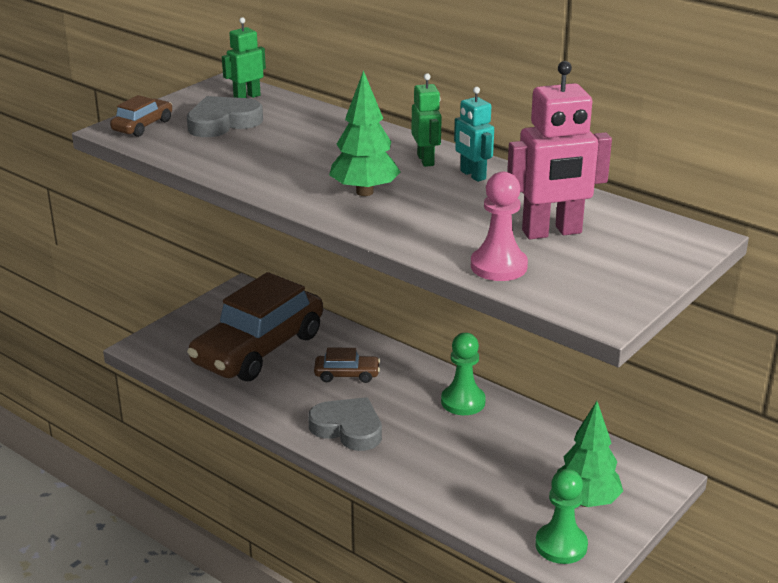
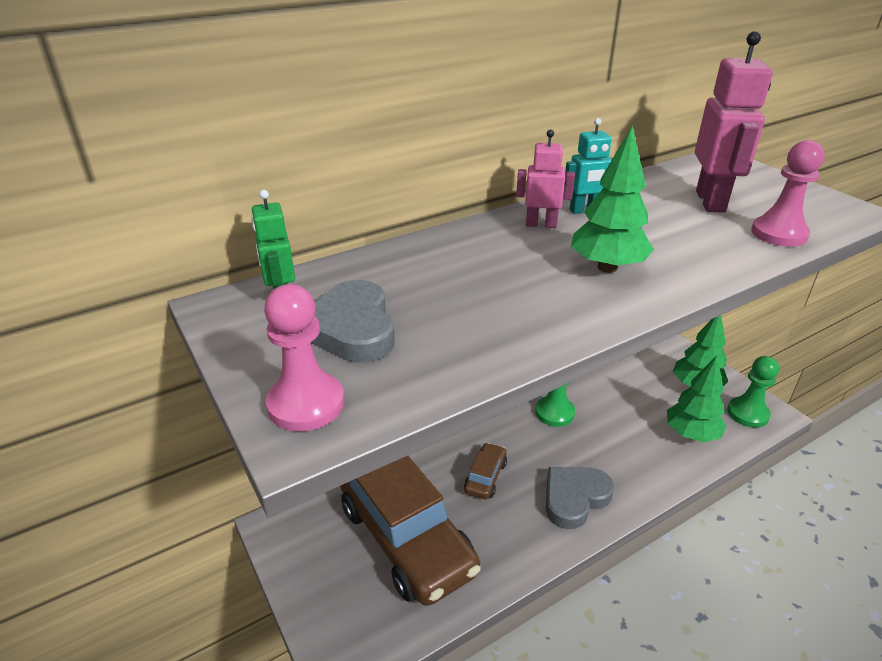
camera: 70 degrees left, 5 degrees up
(143, 126) = (306, 404): brown car -> pink pawn
(426, 160) = (541, 224): green robot -> pink robot
(490, 500) = (691, 434): none -> green tree

